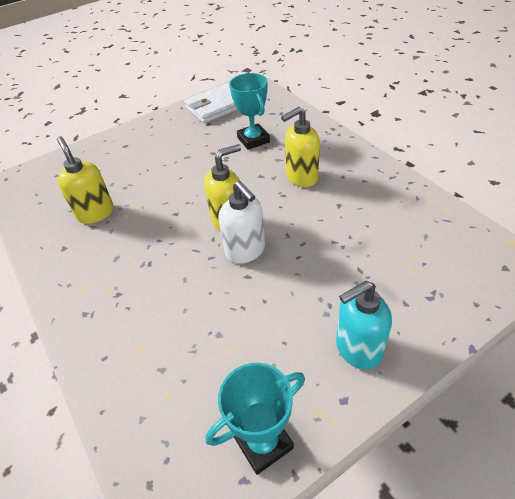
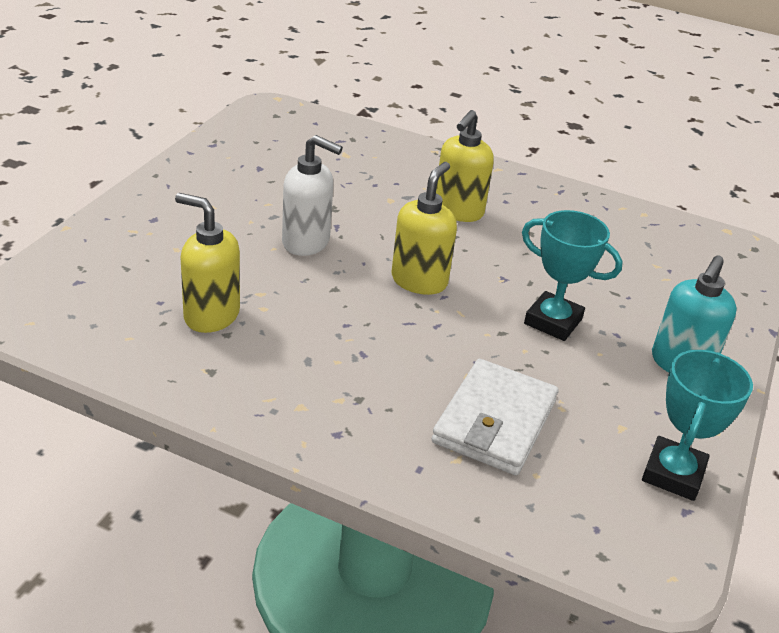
camera: 40 degrees left, 10 degrees down
(217, 106) = (248, 142): white wallet -> white wallet (494, 421)
(245, 251) = (473, 307): white soap dispenser -> white soap dispenser (306, 242)
(253, 140) = (349, 178): turquoise trophy -> turquoise trophy (553, 321)

